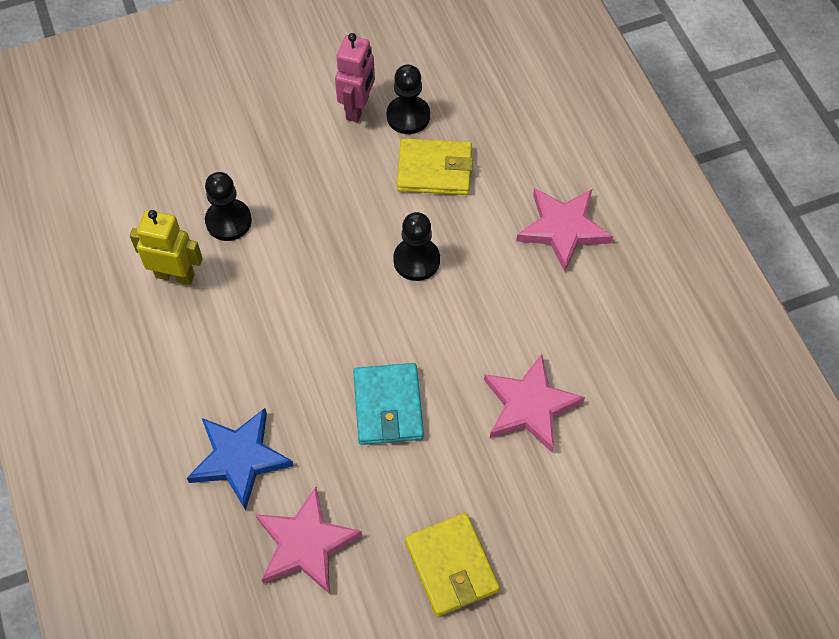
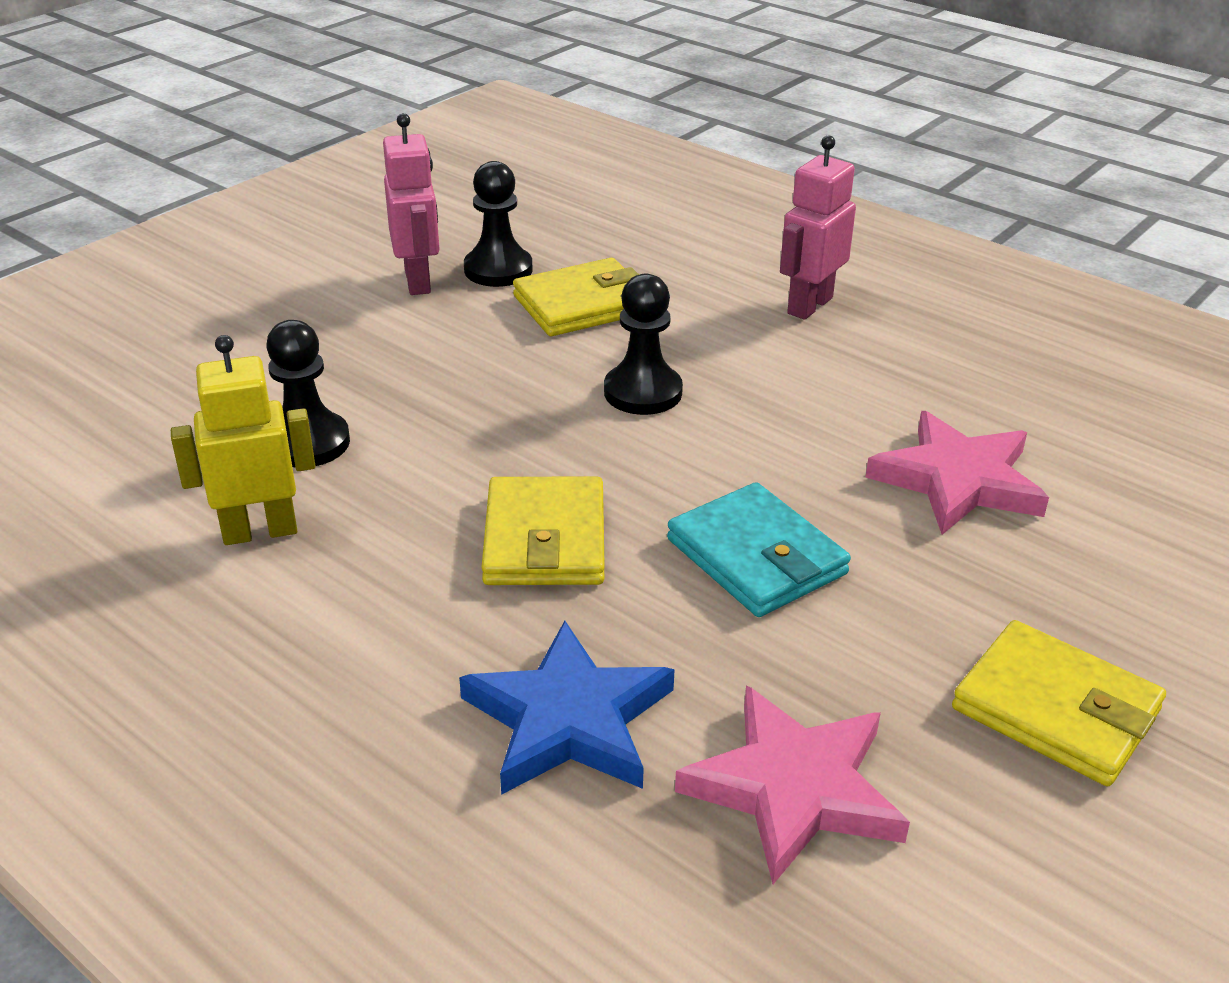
camera: 30 degrees left, 25 degrees down
(298, 344) = (544, 539): none -> yellow wallet
(563, 229) = (809, 305): pink star -> pink robot

